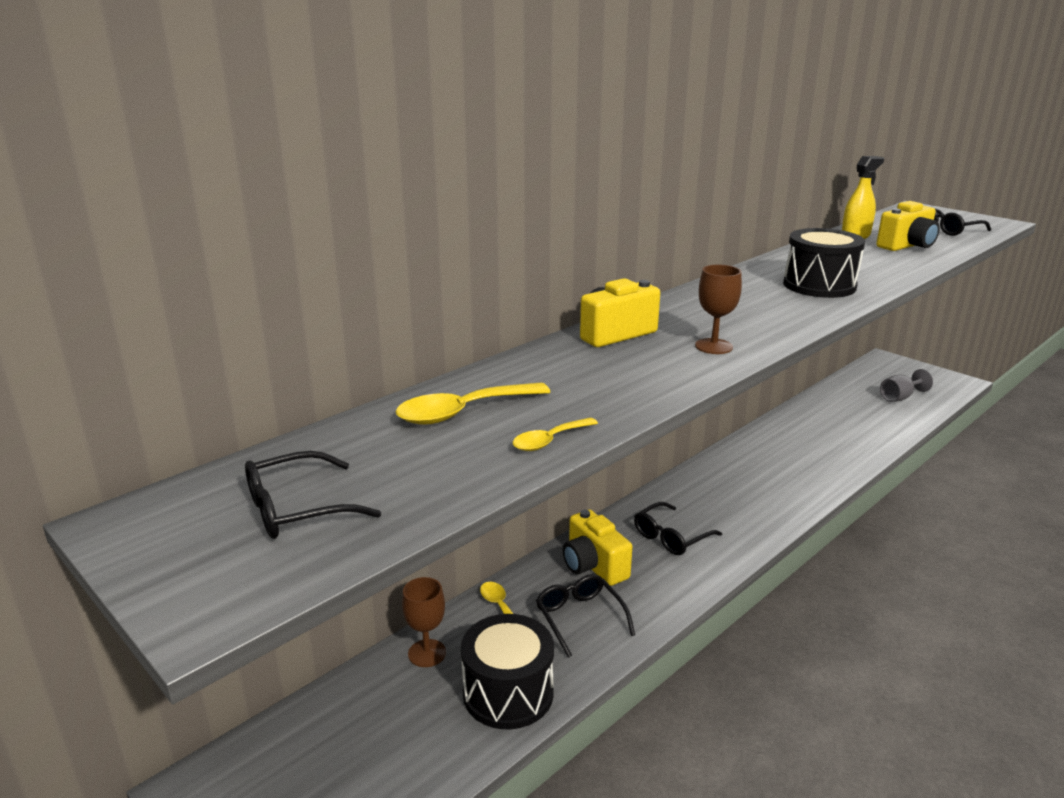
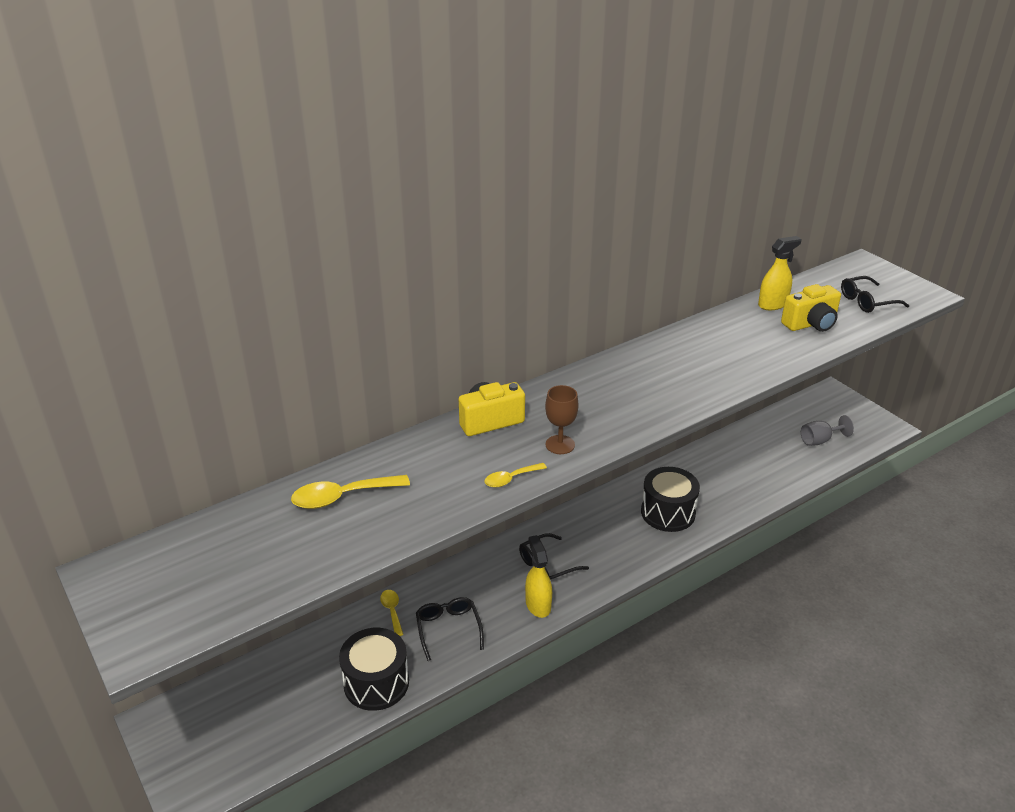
camera: 10 degrees right, 10 degrees up
(297, 509) = (207, 575): black glasses -> none
(427, 653) = (328, 643): brown goblet -> none
(549, 441) = (390, 533): yellow spoon -> yellow spoon (510, 479)
(593, 566) = (475, 585): yellow camera -> none
(679, 578) = (538, 605): none -> yellow spray bottle
(819, 285) = (693, 374): black drum -> black drum (668, 512)

